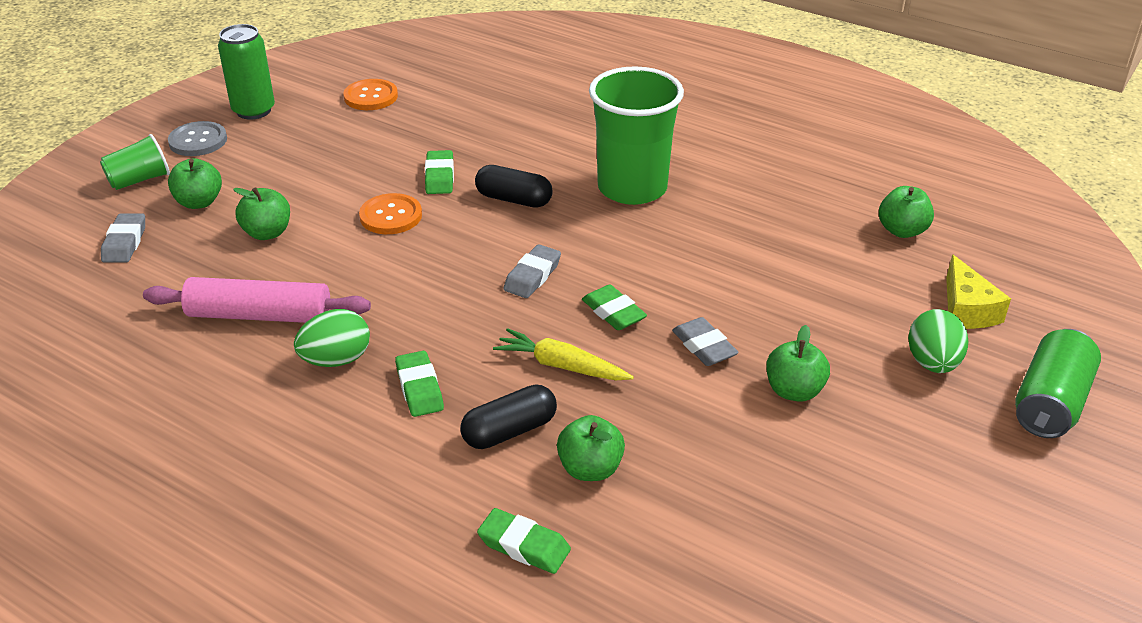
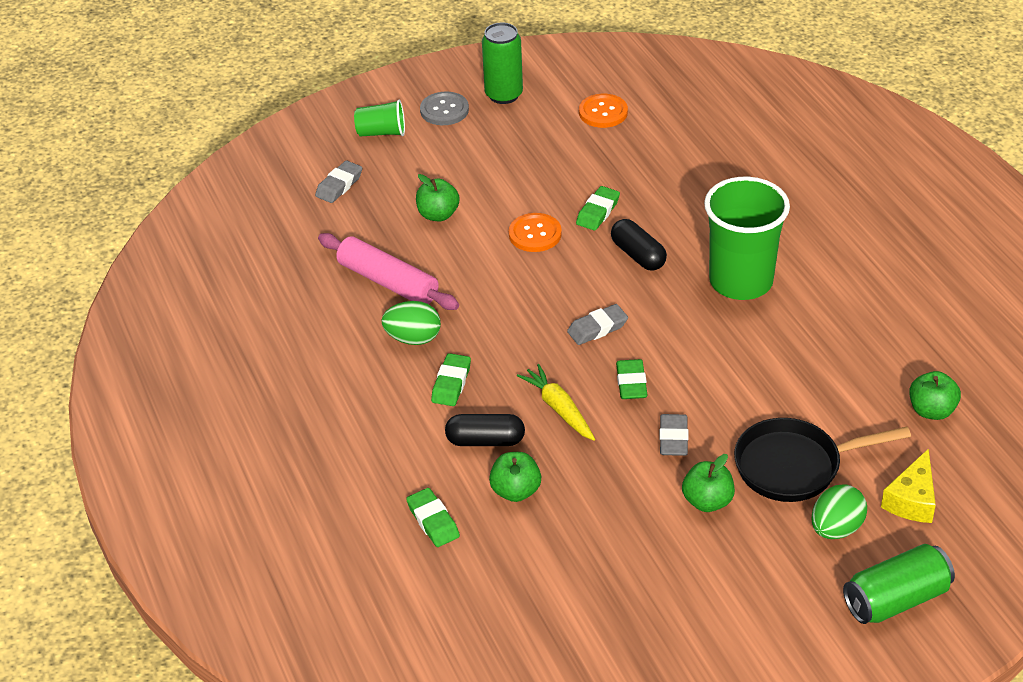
camera: 35 degrees right, 5 degrees up
(199, 202) = (409, 169): green apple -> none
(839, 324) = (794, 466): none -> black pan

